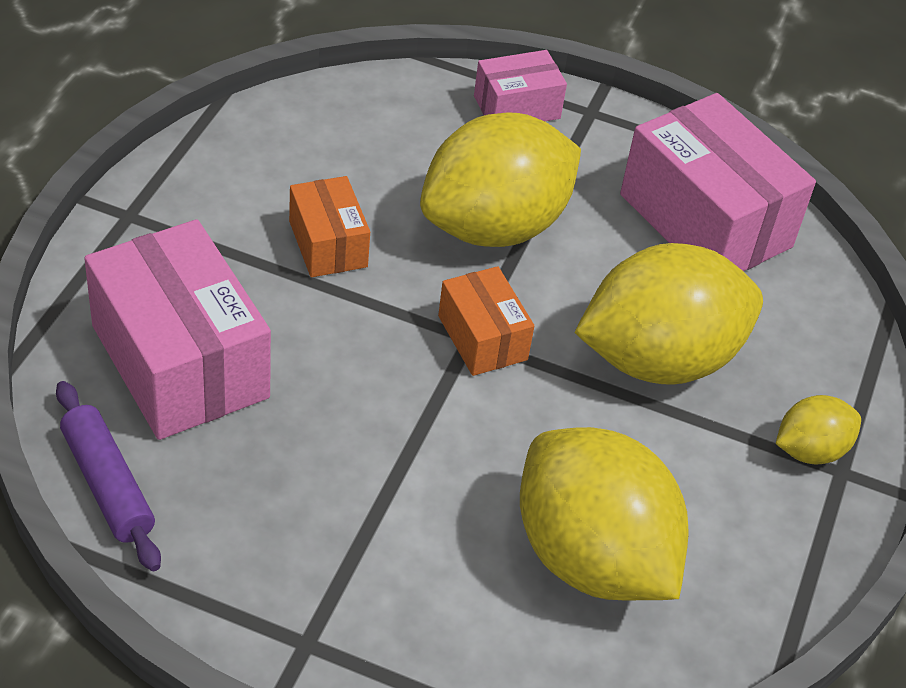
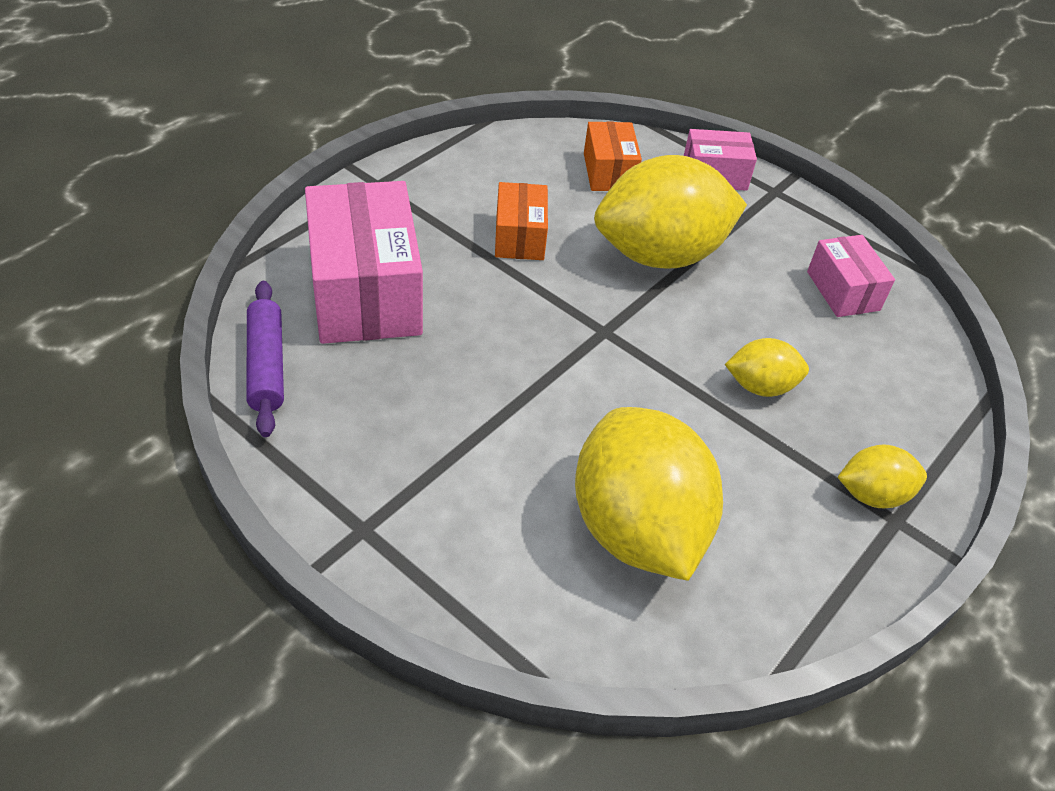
camera: 20 degrees right, 0 degrees up
(482, 338) = (615, 333): orange box -> orange box (609, 172)
(658, 359) = (760, 386): yellow lemon -> yellow lemon, size x0.48
(705, 221) = (843, 291): pink box -> pink box, size x0.53

